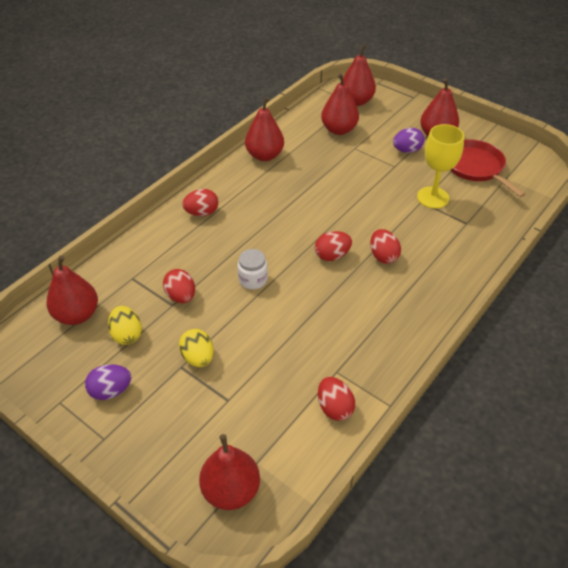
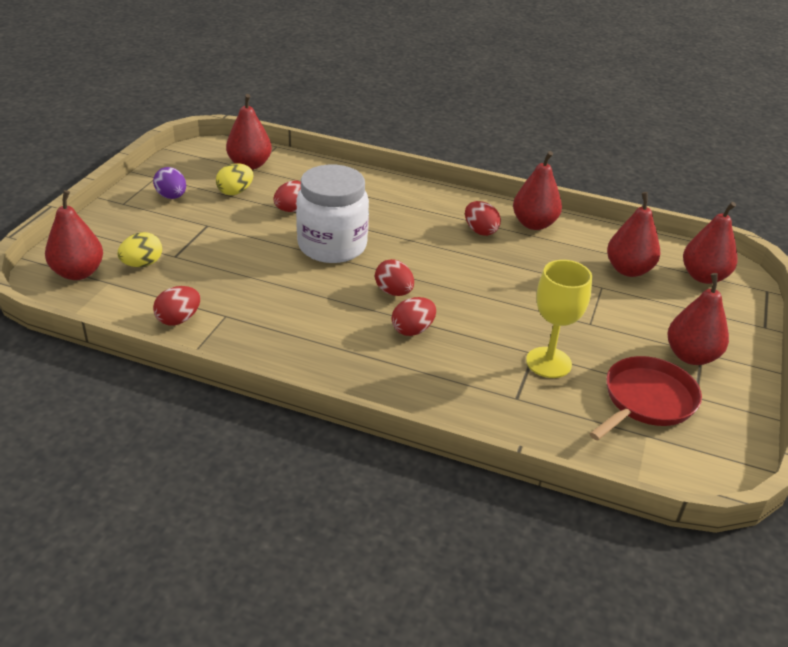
camera: 70 degrees right, 10 degrees down
(198, 357) = (220, 232): yellow egg -> yellow egg (142, 264)
(202, 213) = (413, 201): red egg -> red egg (480, 231)
(253, 279) = (332, 246): white jar -> white jar, size x2.18
(407, 150) = (632, 331): purple egg -> none

